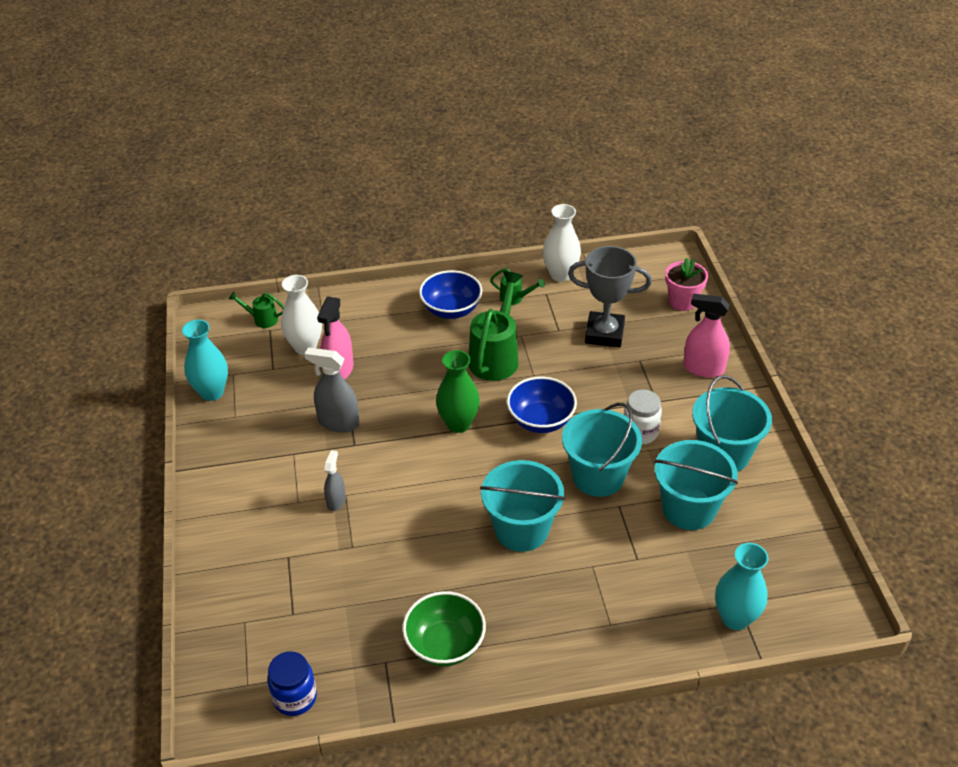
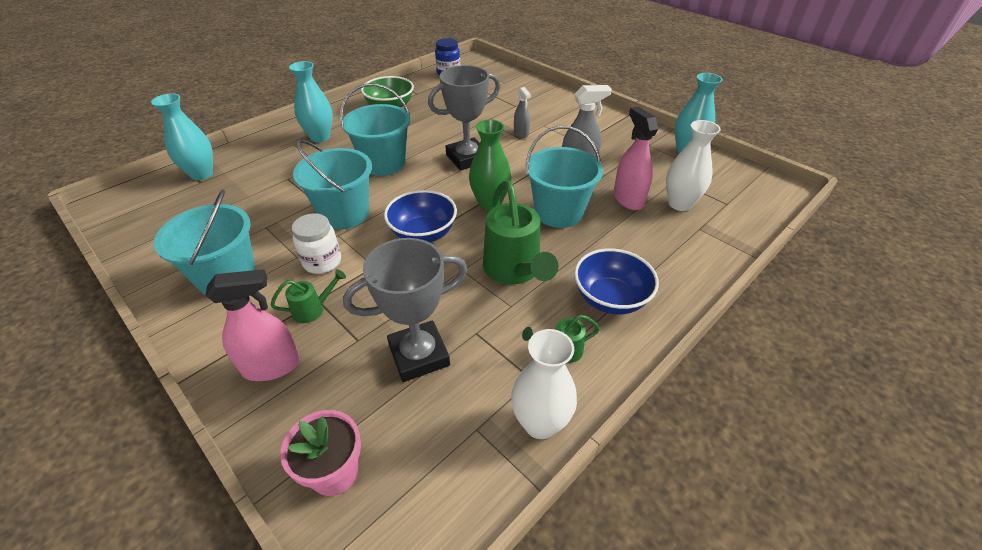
camera: 145 degrees right, 0 degrees up
(262, 319) = (746, 208): green watering can -> green watering can (313, 309)
(429, 491) = (467, 158): none -> grey trophy
(570, 621) = (320, 137): none -> turquoise vase
(688, 508) = (254, 221): turquoise bucket -> turquoise bucket (558, 212)

